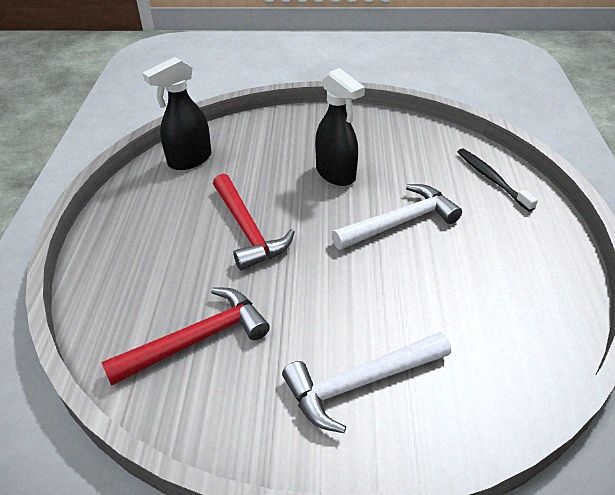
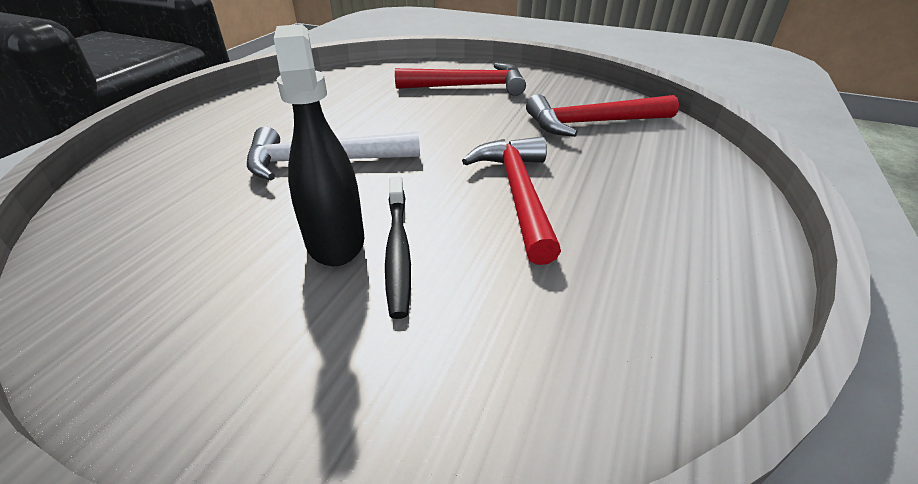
camera: 160 degrees left, 5 degrees down
(189, 160) = (607, 357): black spray bottle -> none
(360, 383) = (468, 86): white hammer -> red hammer
(492, 179) = (145, 179): black toothbrush -> black toothbrush (398, 249)

